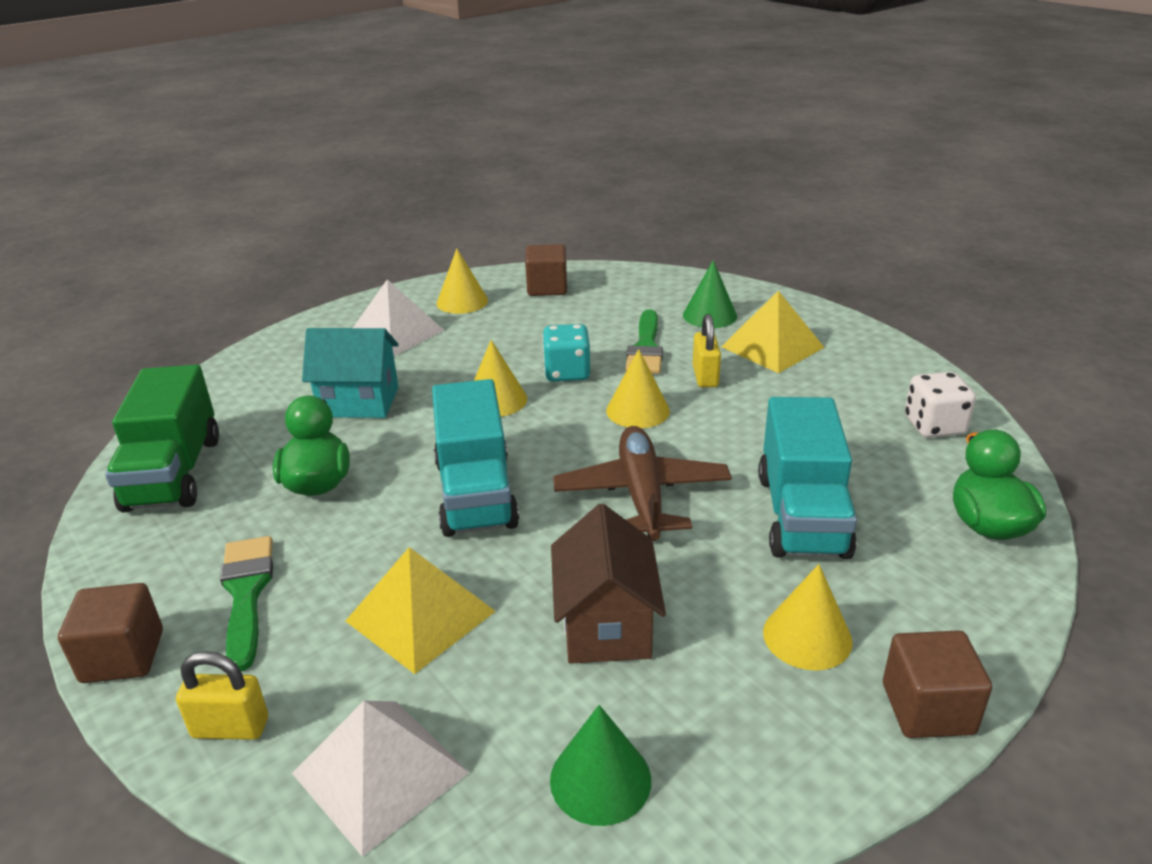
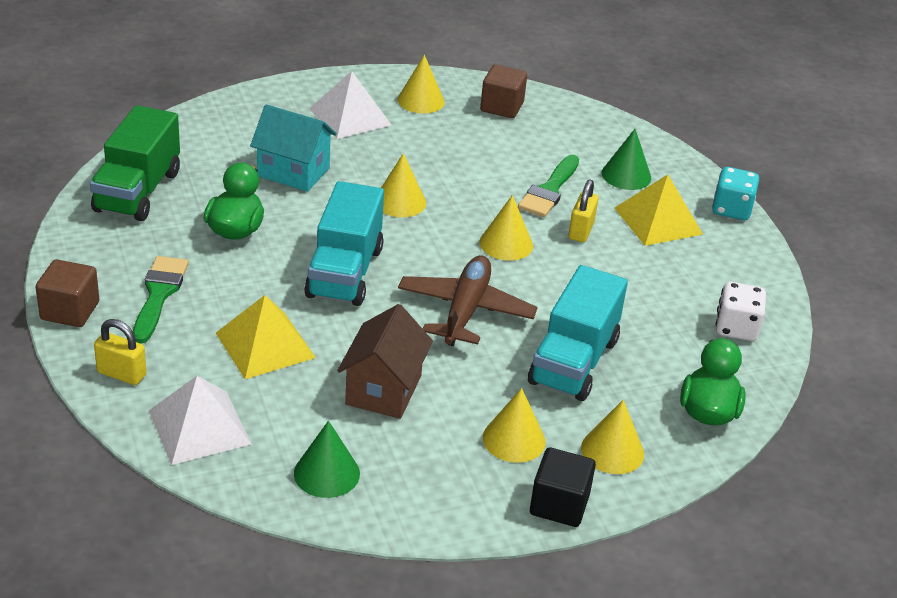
camera: 15 degrees right, 5 degrees up
(567, 372) = (470, 194): turquoise dice -> turquoise dice (731, 209)
(927, 708) = (559, 504): brown cube -> black cube
(929, 609) = (612, 451): none -> yellow cone

